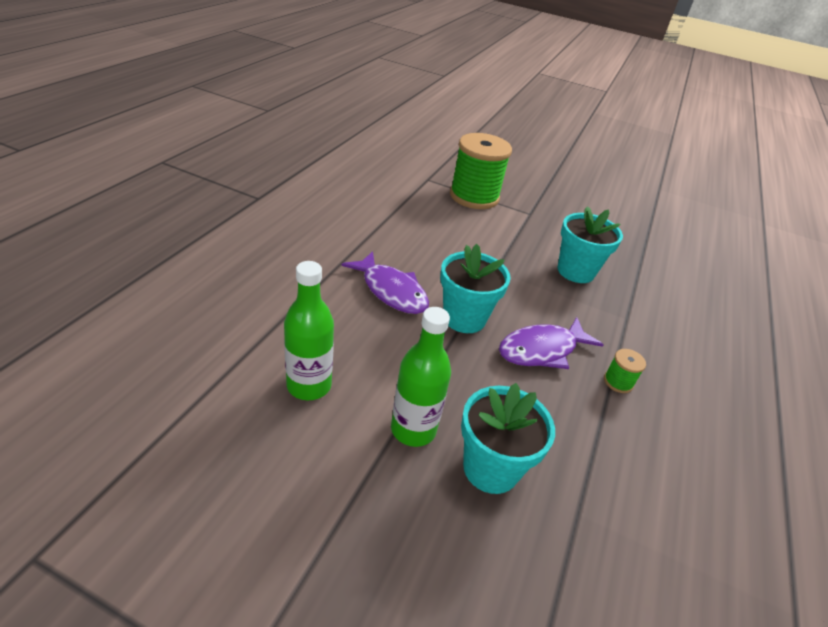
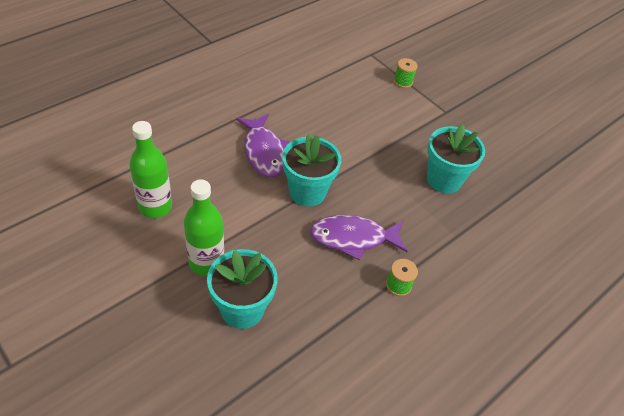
camera: 25 degrees right, 10 degrees up
(474, 196) = (403, 81): green spool -> green spool, size x0.41

